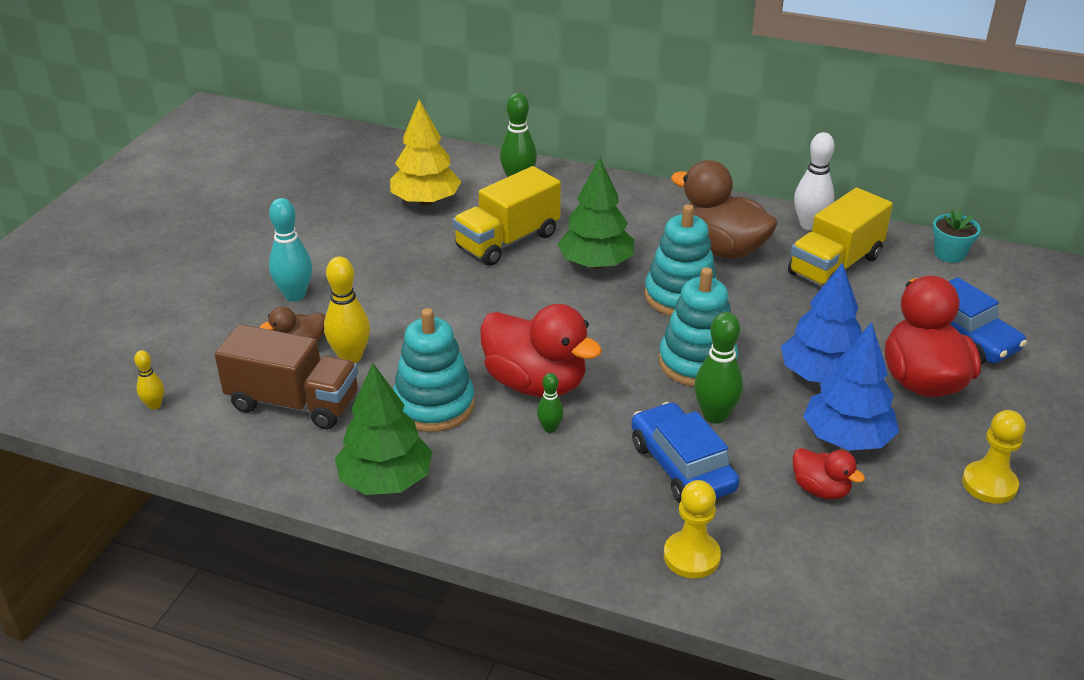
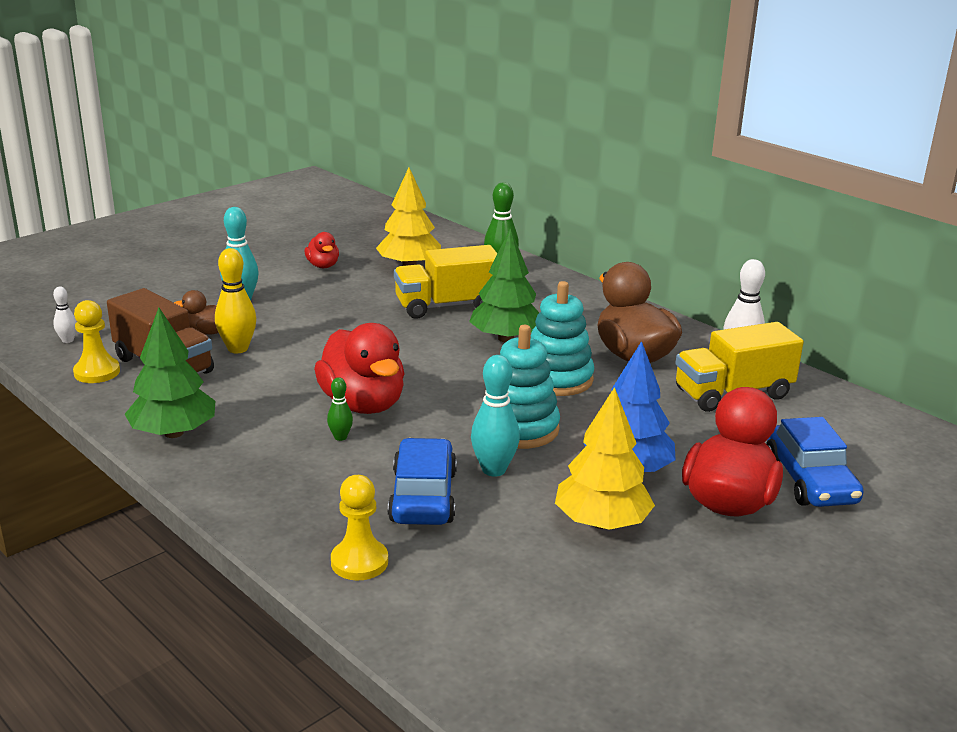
camera: 25 degrees right, 10 degrees down
(154, 405) = (67, 340): yellow bowling pin -> white bowling pin
(434, 405) = (265, 396): turquoise stacking toy -> none
(715, 415) = (494, 470): green bowling pin -> turquoise bowling pin
(820, 489) = (533, 552): red duck -> red duck (323, 266)
(847, 438) = (601, 523): blue tree -> yellow tree
(949, 254) = (866, 414): turquoise flower pot -> none
(989, 484) = (712, 602): yellow pawn -> yellow pawn (97, 372)

